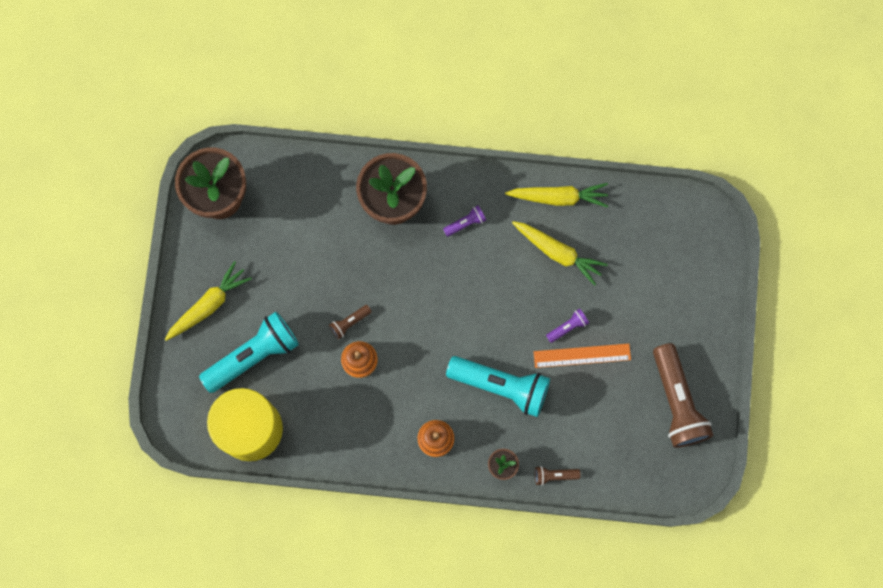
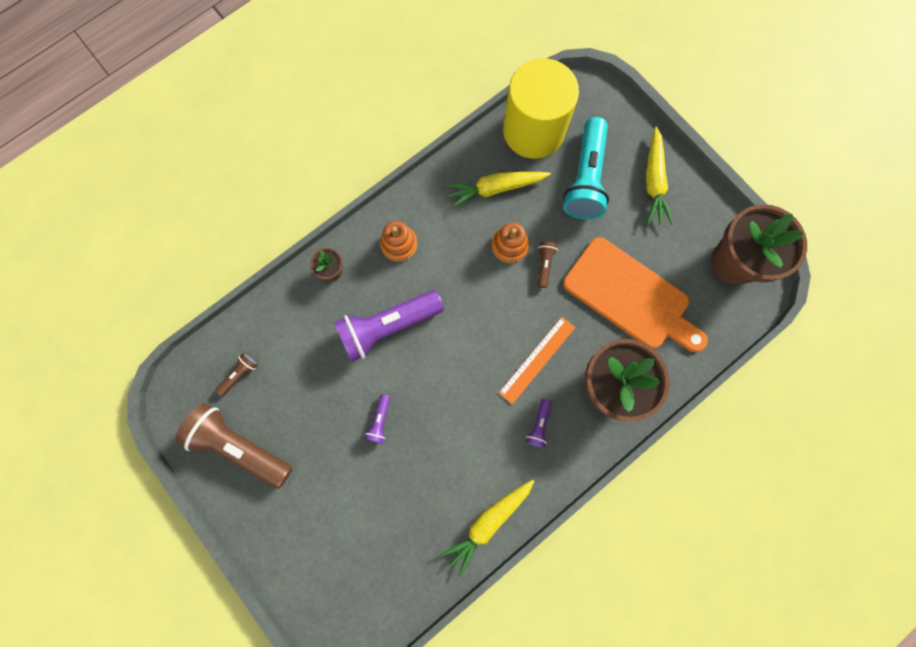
camera: 135 degrees right, 0 degrees up
(315, 244) = (630, 296): none -> orange cutting board
(501, 386) = (387, 327): turquoise flashlight -> purple flashlight
(554, 475) = (287, 300): brown flashlight -> brown flashlight (240, 374)
(558, 253) = (444, 474): yellow carrot -> yellow carrot (495, 189)
(582, 356) = (348, 409): orange ruler -> orange ruler (537, 359)

